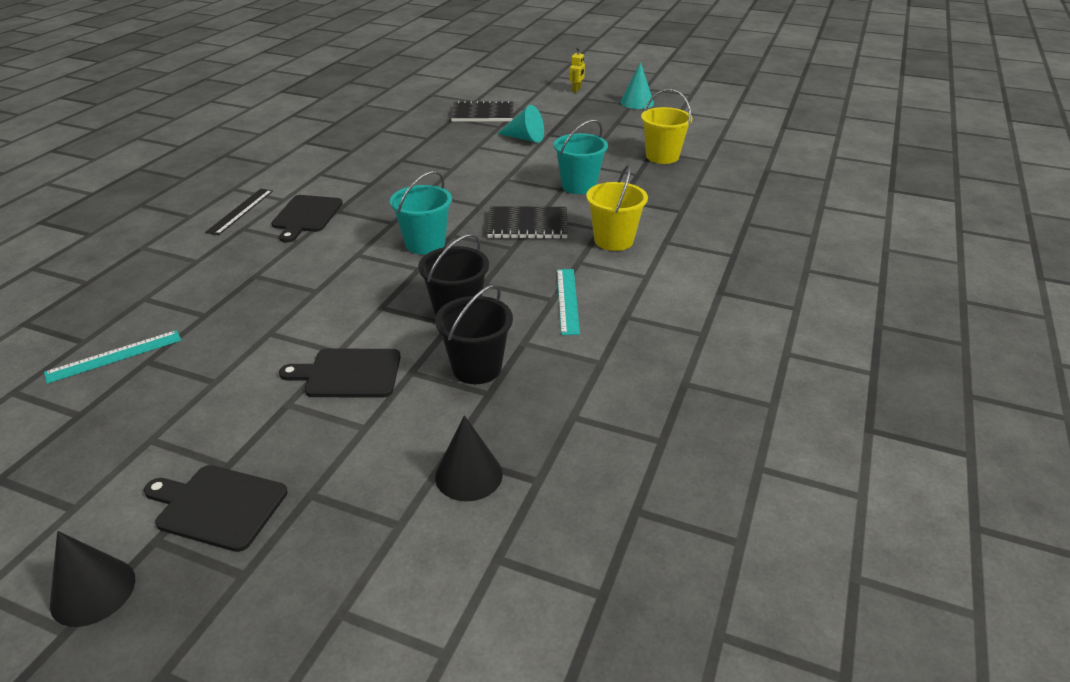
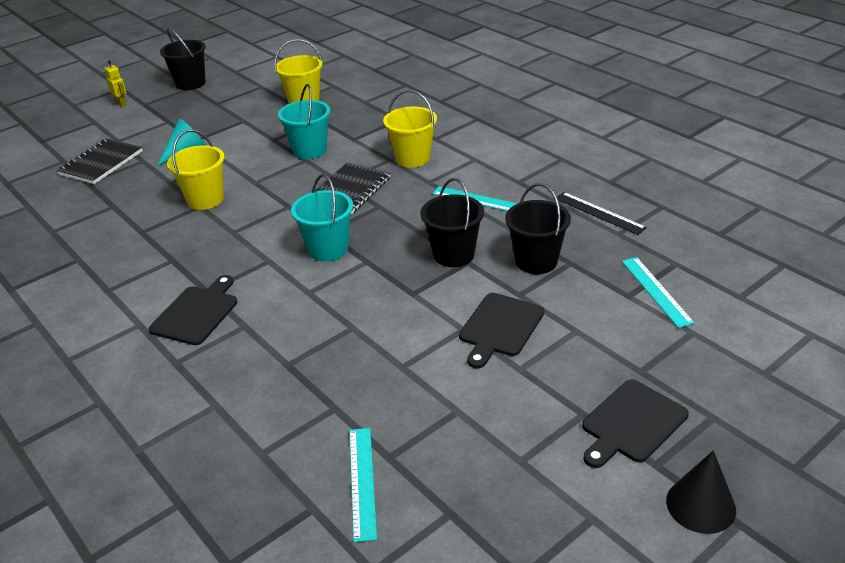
camera: 60 degrees left, 0 degrees up
(240, 211) = (132, 359): black ruler -> black ruler (599, 213)
(306, 216) = (197, 313): black cutting board -> black cutting board turned 105 degrees counterclockwise
(463, 168) = (205, 199): none -> yellow bucket
(468, 475) = (656, 291): black cone -> turquoise ruler
(637, 102) = (190, 83): turquoise cone -> black bucket

